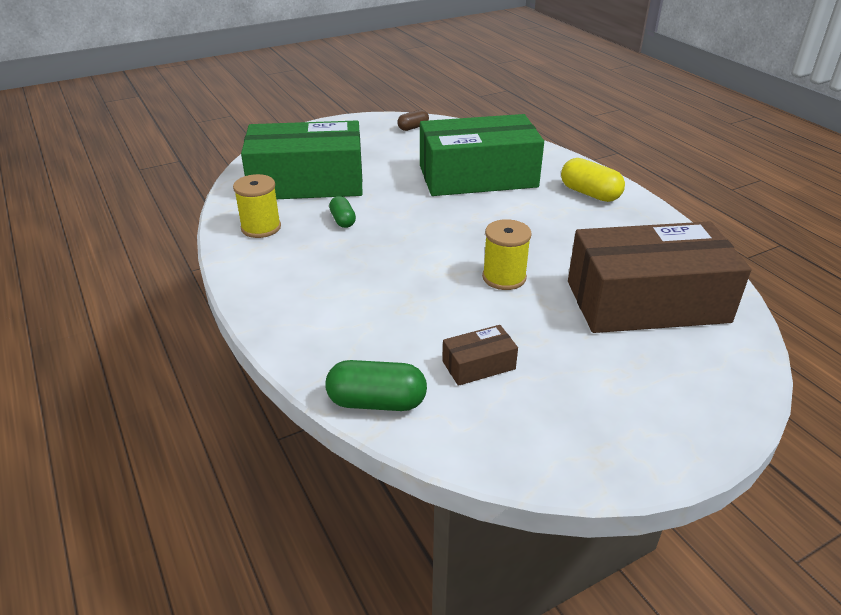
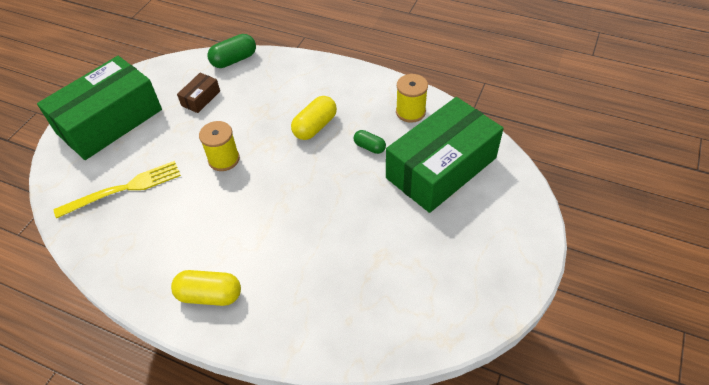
camera: 145 degrees right, 15 degrees up
(371, 260) = (315, 126): none -> yellow capsule
(413, 128) = (455, 309): brown capsule -> none
(477, 176) = (322, 260): green box -> green box (109, 121)
(647, 302) = (123, 189): brown box -> yellow fork

